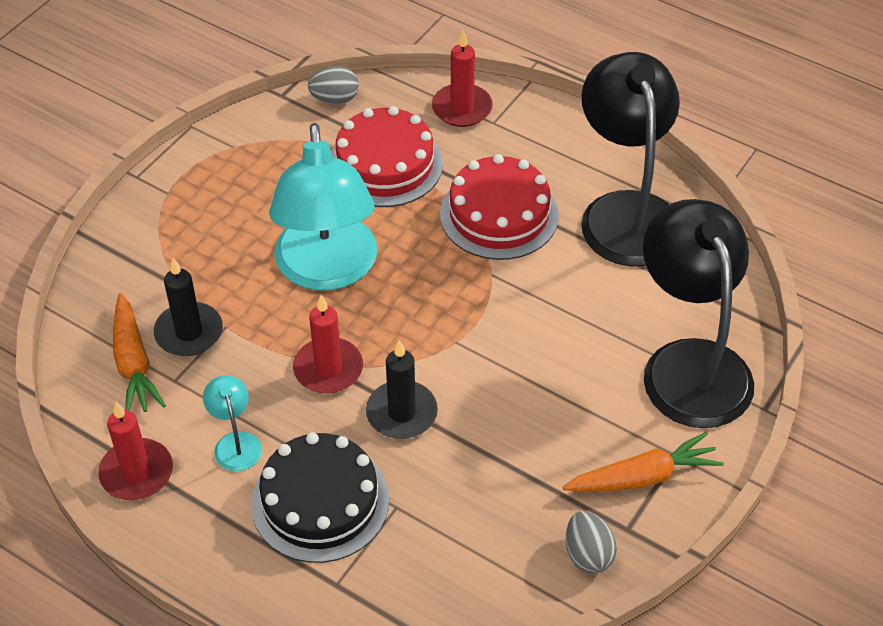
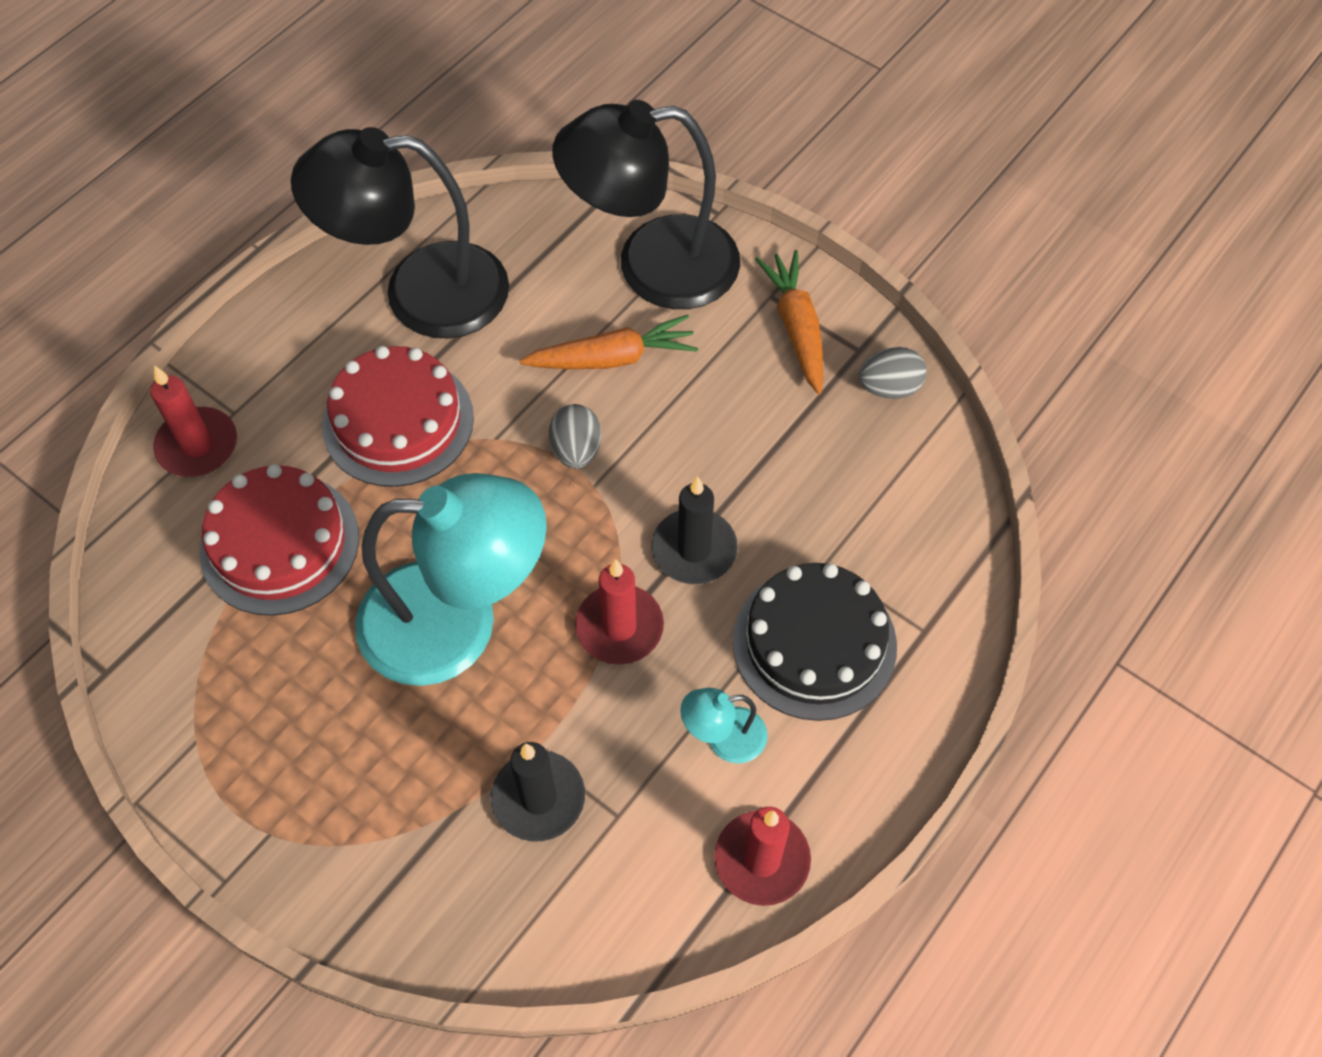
camera: 85 degrees left, 10 degrees up
(134, 363) = (583, 870): orange carrot -> orange carrot (613, 358)
(335, 99) = (135, 600): grey egg -> grey egg (576, 450)

